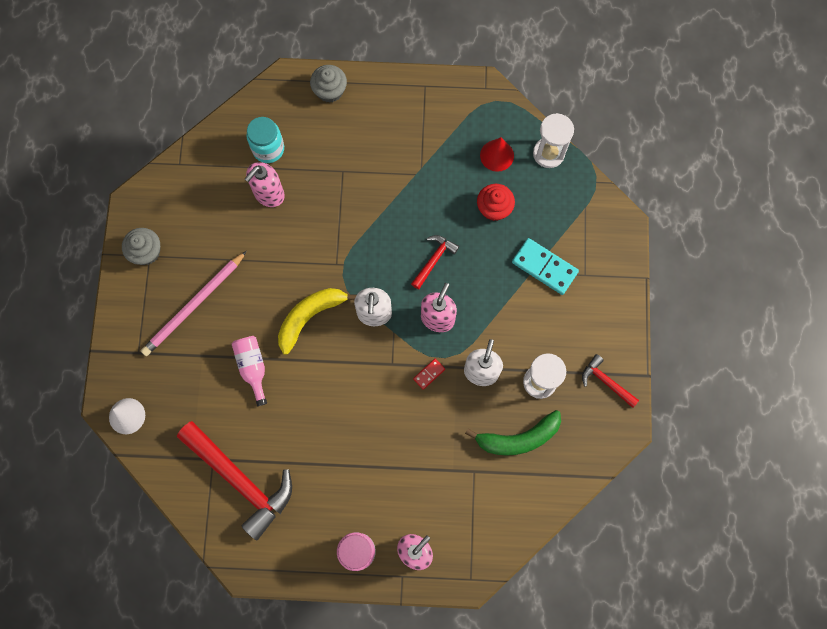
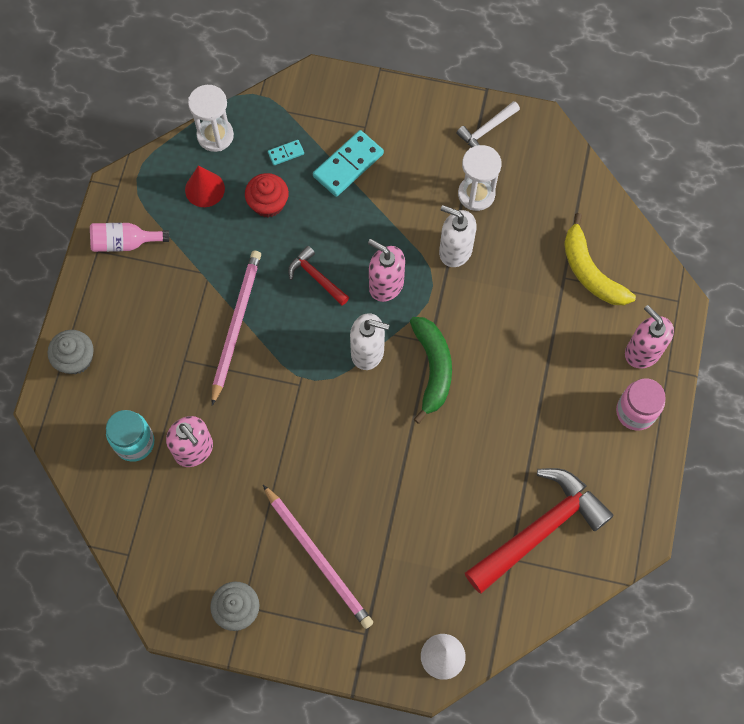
camera: 80 degrees left, 5 degrees down
(253, 367) = (408, 498): pink bottle -> pink bottle (124, 243)
(310, 317) = (358, 423): yellow banana -> yellow banana (590, 271)
(379, 205) = (236, 325): none -> pink pencil
(429, 374) = (448, 305): red domino -> none
(518, 438) = (534, 227): green banana -> green banana (432, 369)
(544, 213) = (286, 153): none -> turquoise domino
(606, 382) = (486, 130): red hammer -> white hammer

